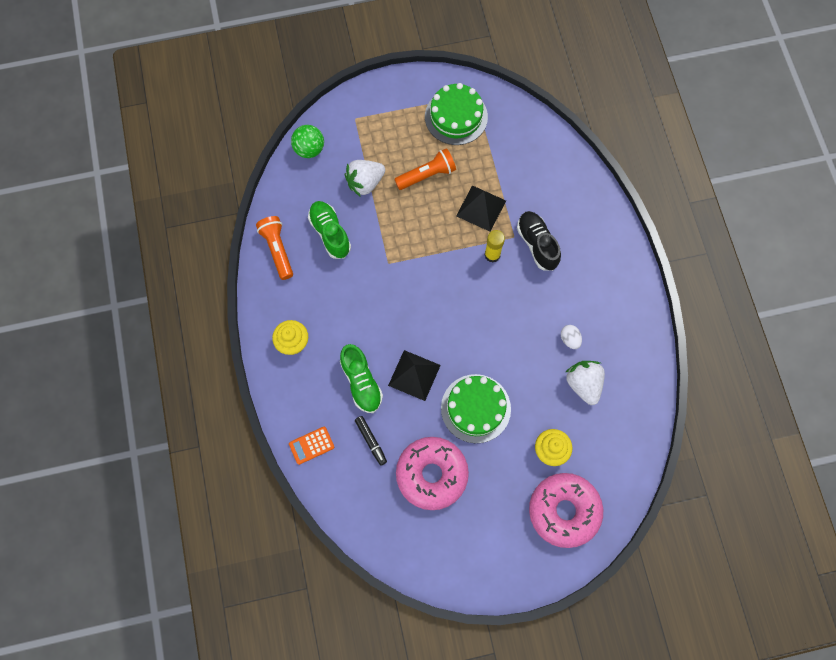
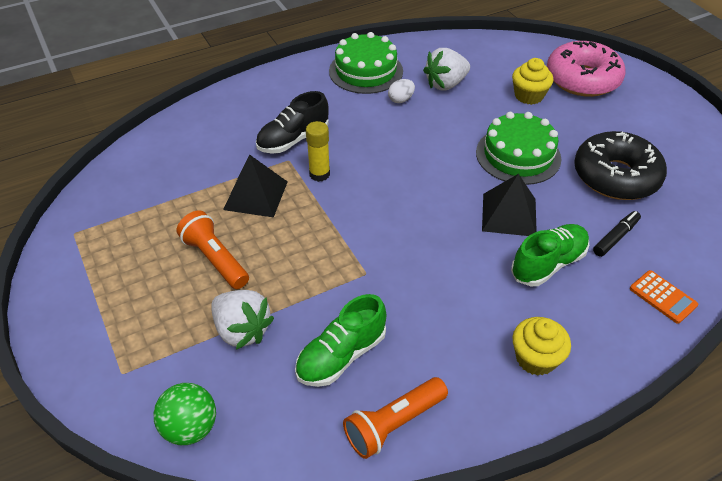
camera: 105 degrees left, 25 degrees down
(431, 474) = (616, 176): pink donut -> black donut
(456, 117) = (112, 246): green cake -> green cake (366, 71)

